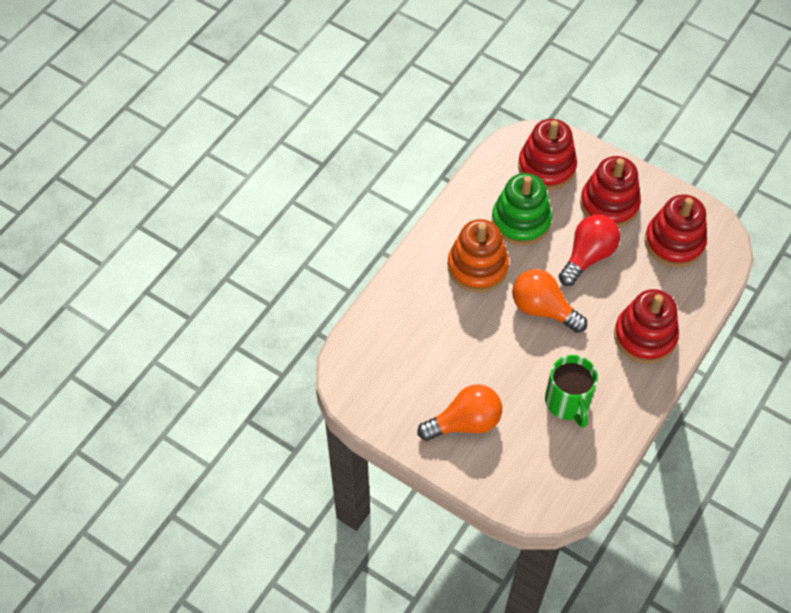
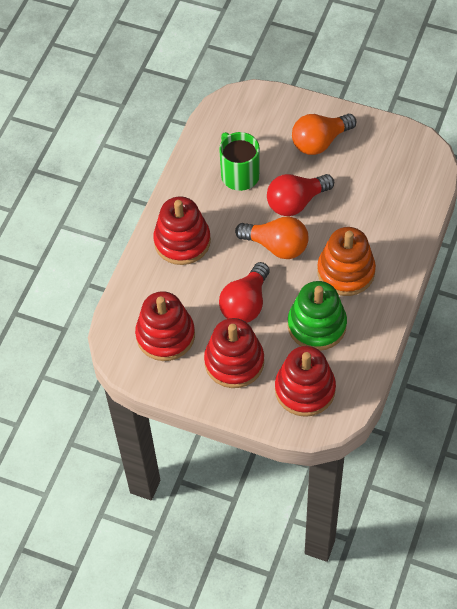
camera: 170 degrees right, 0 degrees up
(510, 354) = (296, 202): none -> red light bulb

